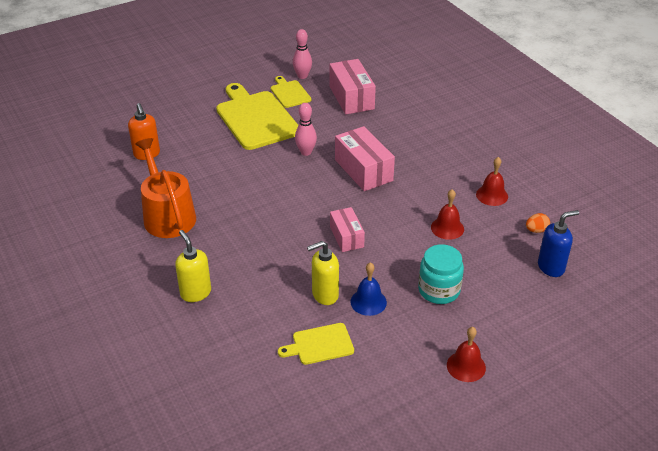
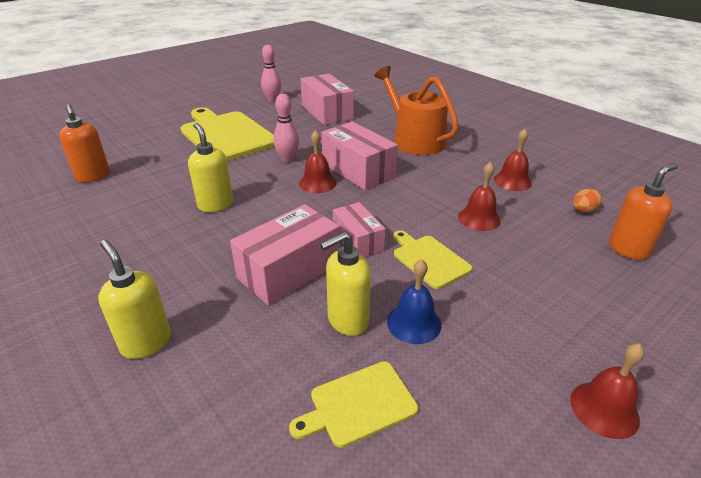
camera: 10 degrees left, 5 degrees down
(167, 215) = (112, 239): orange watering can -> orange watering can (414, 140)
(243, 192) = (215, 204): none -> yellow soap dispenser
(289, 93) = (261, 113): yellow cutting board -> yellow cutting board (429, 259)
(292, 255) = (289, 270): none -> pink box
(326, 180) = (317, 183): none -> red bell
(439, 290) = (505, 294): turquoise jar -> none
(551, 267) = (628, 249): blue soap dispenser -> orange soap dispenser

